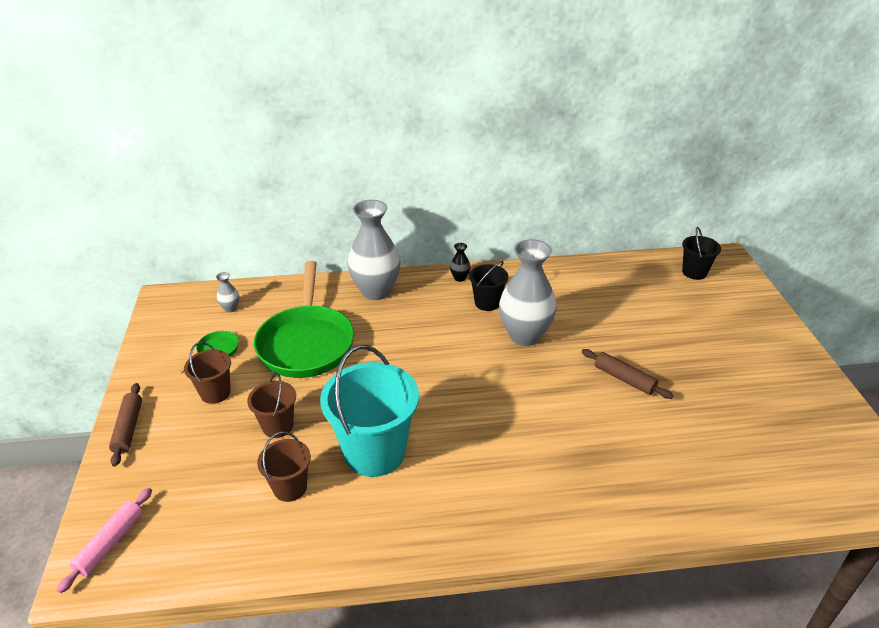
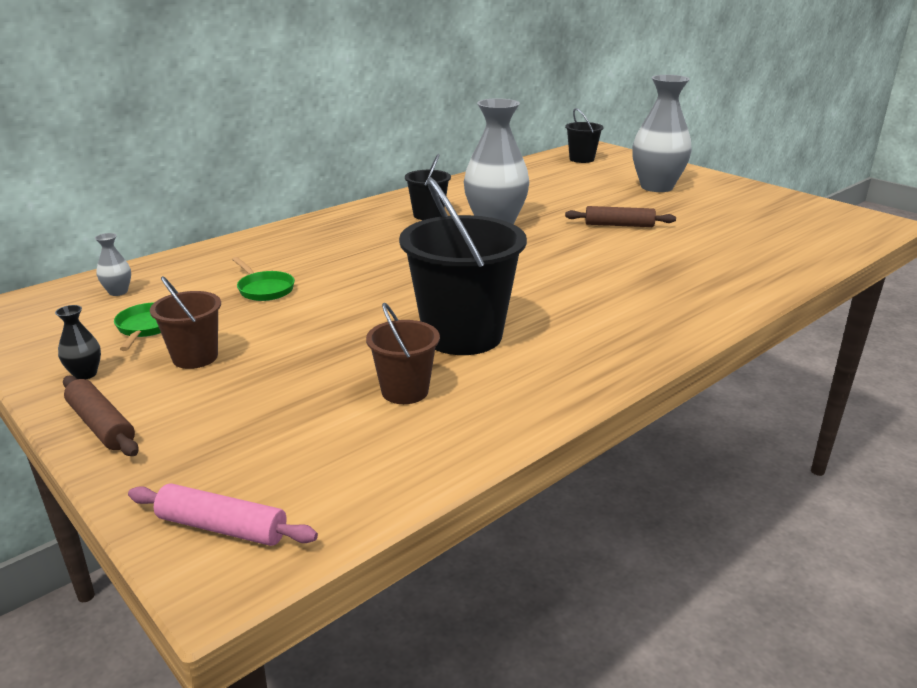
camera: 35 degrees left, 10 degrees down
(110, 543) = (222, 527): pink rolling pin -> pink rolling pin turned 60 degrees counterclockwise
(277, 426) = (320, 355): brown bucket -> none
(306, 343) = (264, 289): green pan -> green pan, size x0.42
(375, 452) = (462, 335): turquoise bucket -> black bucket
(376, 291) = (295, 236): grey vase -> grey vase (656, 187)
(460, 278) = (376, 207): black vase -> black vase (85, 374)

